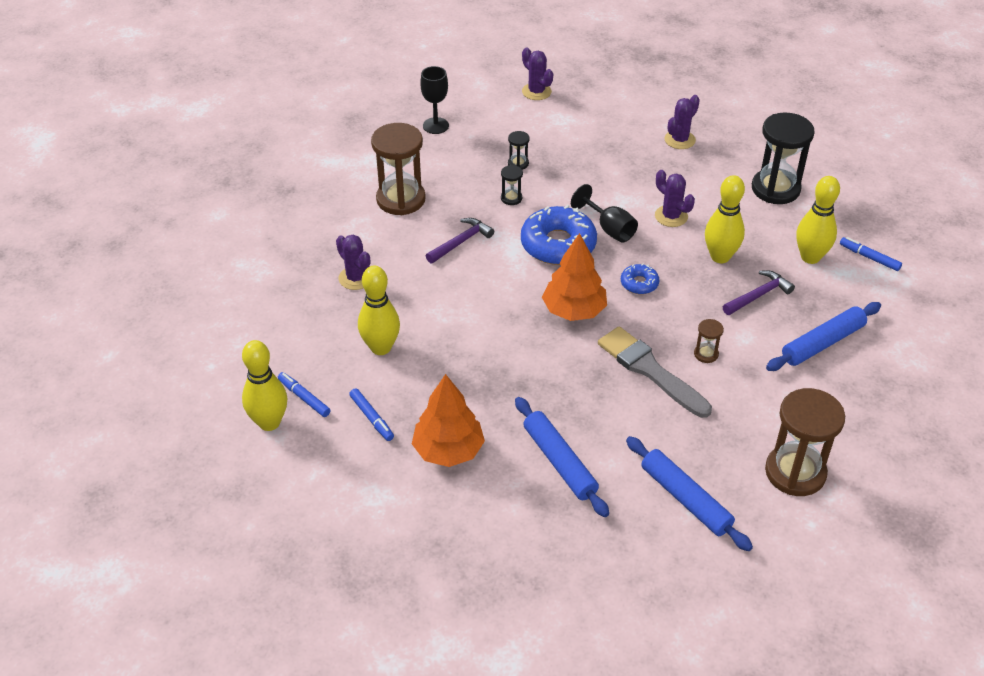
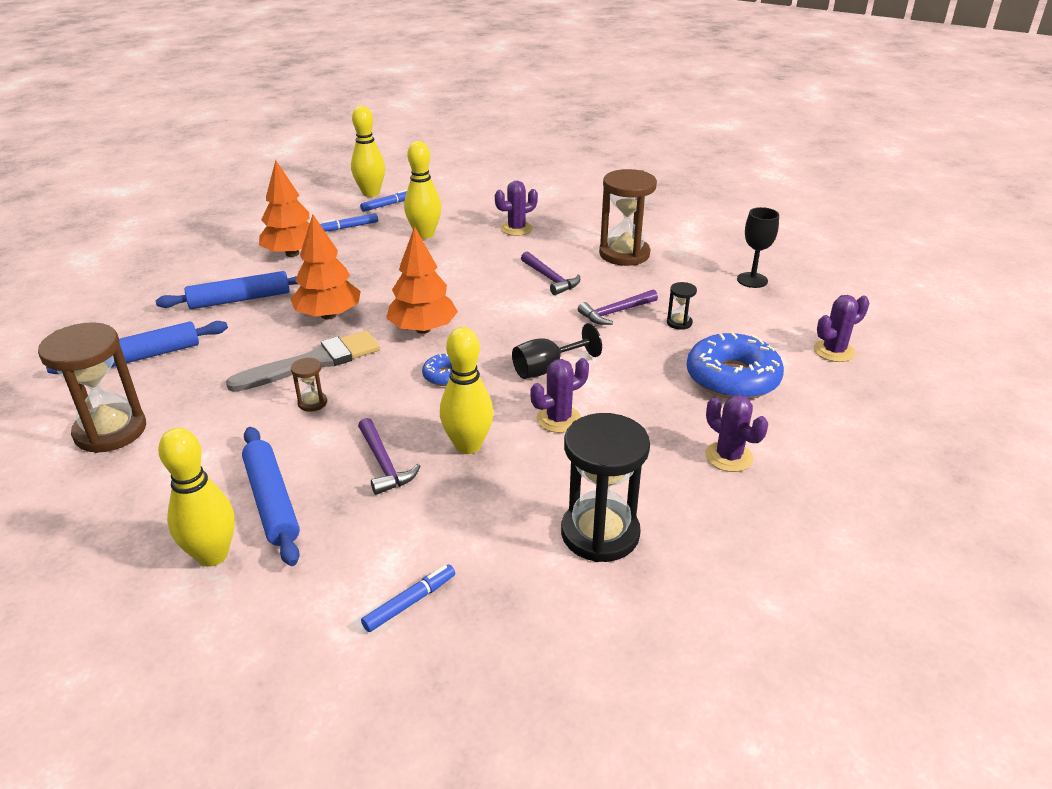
camera: 100 degrees right, 10 degrees down
(511, 198) = (615, 312): black hourglass -> purple hammer
(558, 244) = (529, 332): blue donut -> blue donut (732, 378)
(570, 381) = (328, 315): none -> orange tree
(810, 257) = (436, 533): yellow bowling pin -> yellow bowling pin (212, 555)

